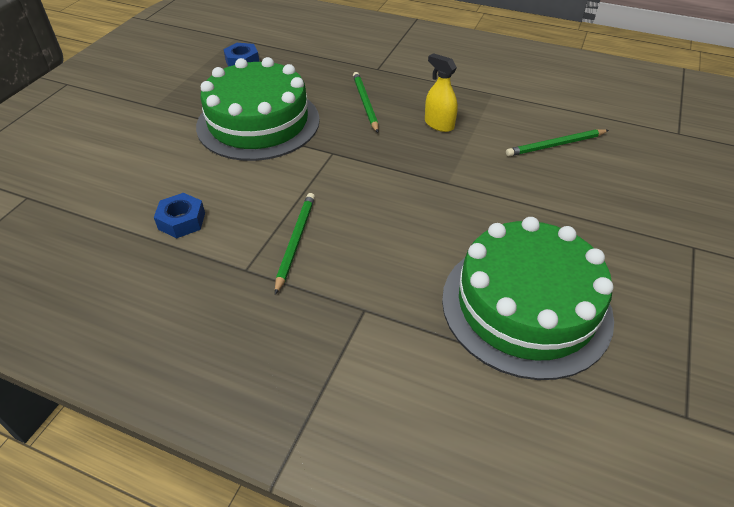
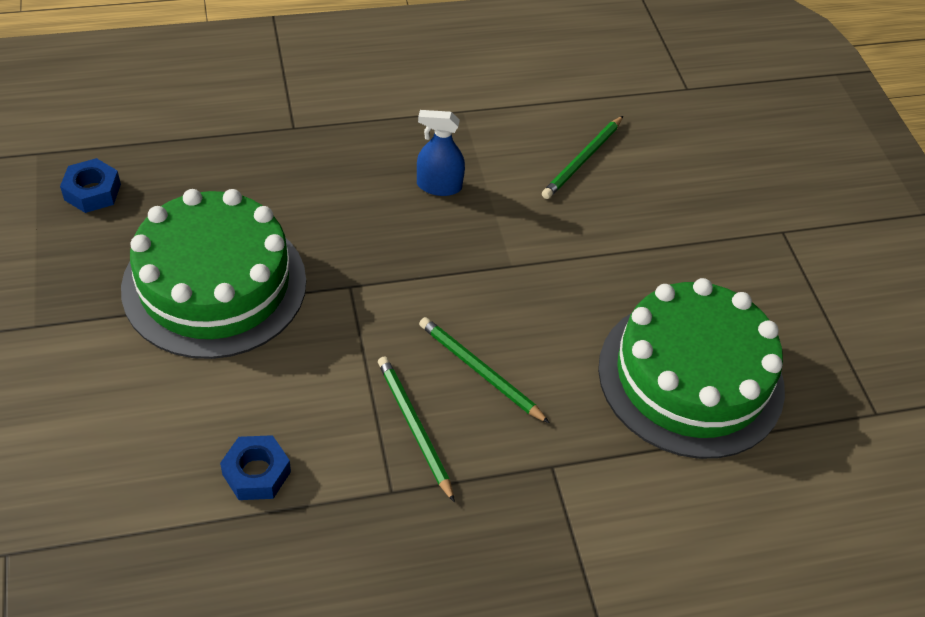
camera: 40 degrees left, 5 degrees up
(365, 103) = (325, 192): green pencil -> green pencil (480, 371)
(439, 124) = (439, 186): yellow spray bottle -> blue spray bottle

